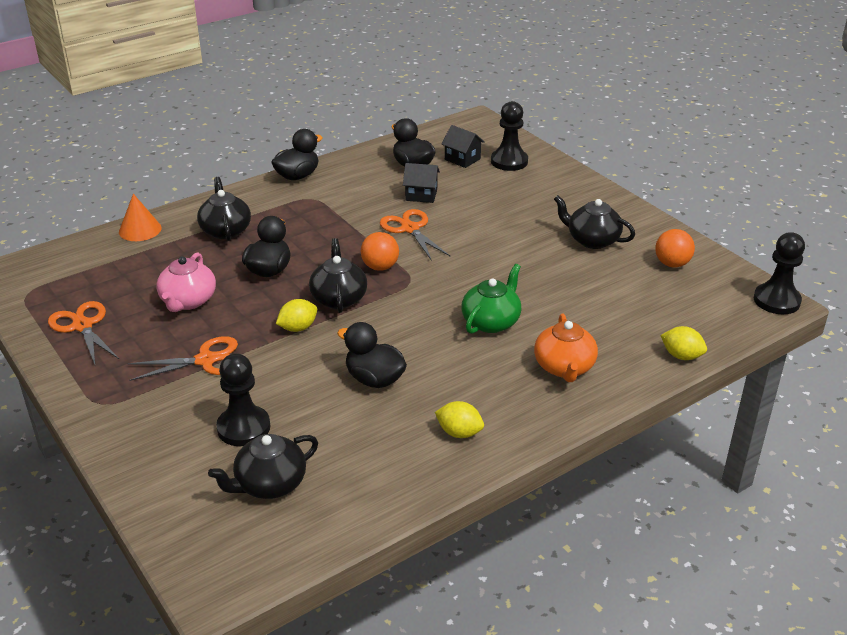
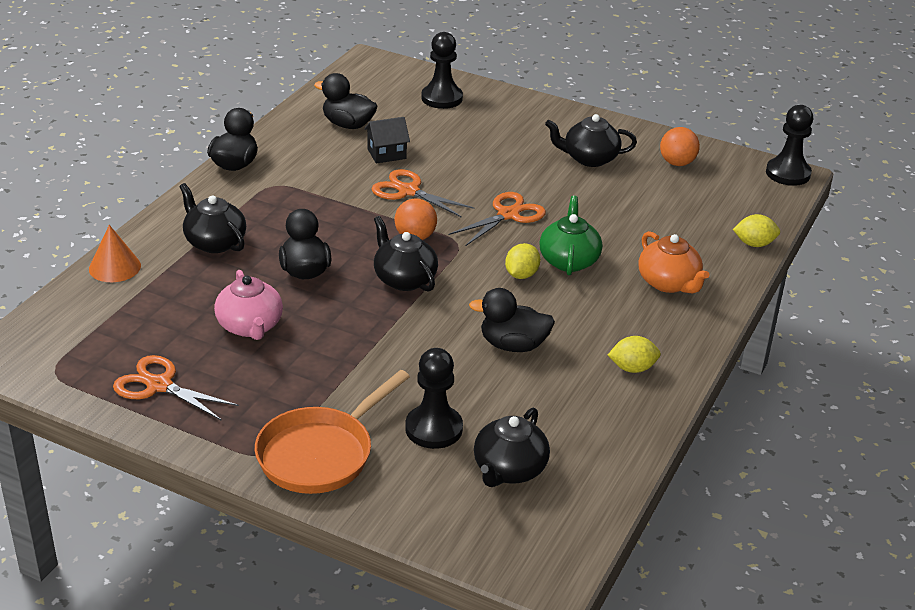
camera: 30 degrees left, 0 degrees up
(140, 417) = (320, 453): none -> orange pan
(206, 360) = (331, 378): orange scissors -> orange scissors (508, 214)
(298, 328) = (392, 319): yellow lemon -> yellow lemon (521, 275)
(462, 159) = (393, 106): black house -> none

